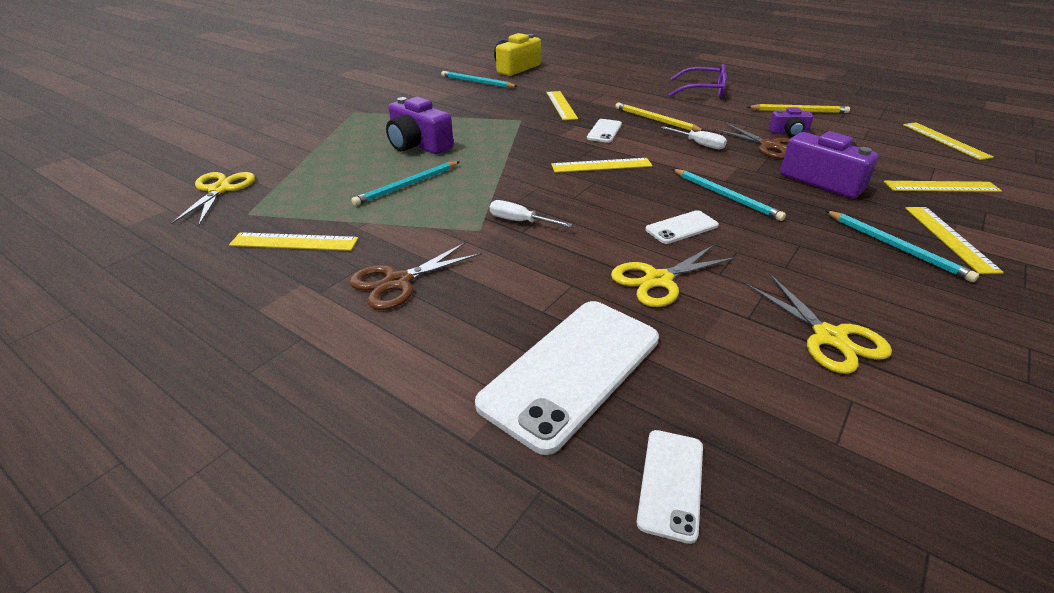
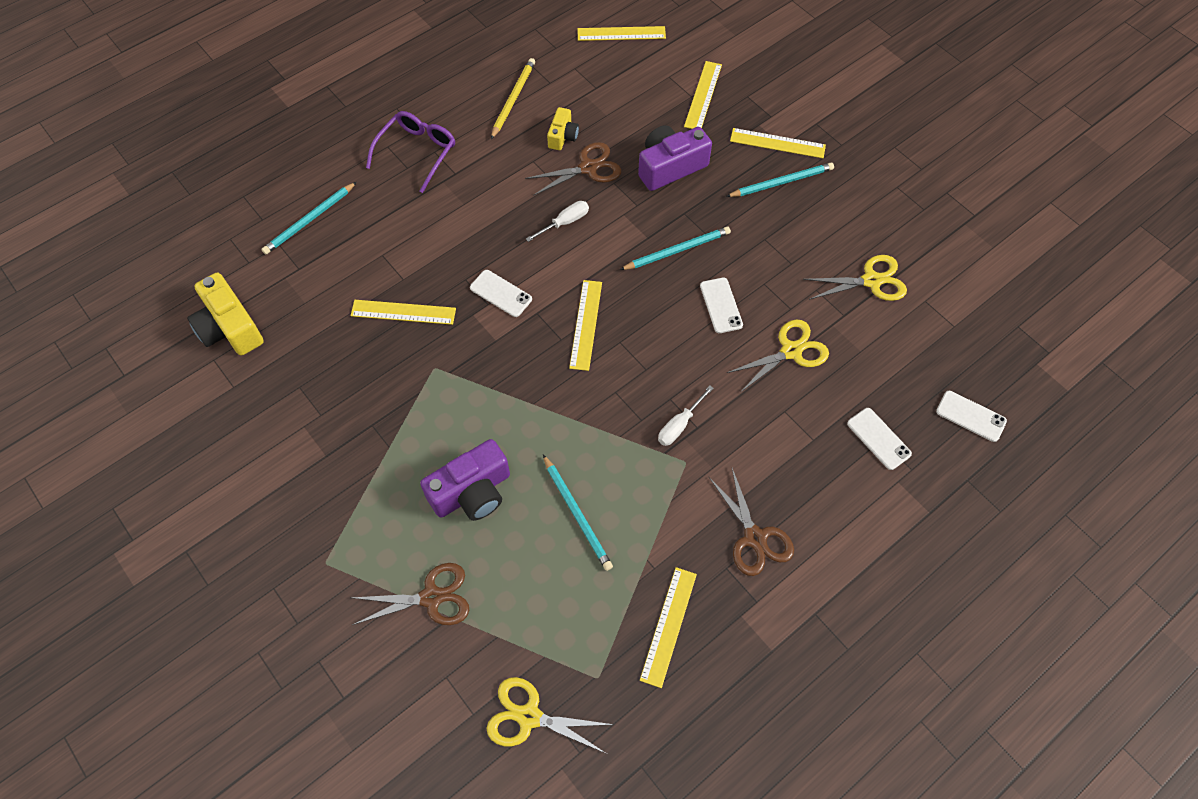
camera: 75 degrees left, 25 degrees up
(327, 144) = (431, 597): none -> brown scissors
(477, 82) = (269, 389): turquoise pencil -> turquoise pencil (309, 220)
(572, 370) = (878, 439): white phone -> white phone, size x0.49
(655, 120) = (488, 234): yellow pencil -> none
(658, 280) = (791, 351): yellow scissors -> yellow scissors turned 105 degrees counterclockwise
(789, 132) = (563, 136): purple camera -> yellow camera

